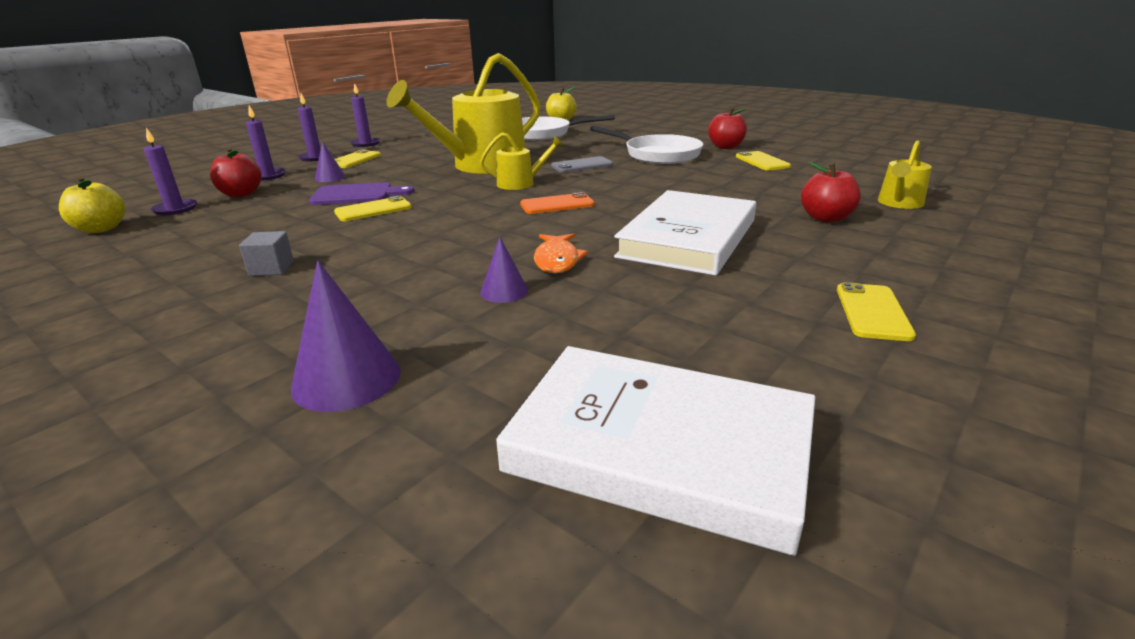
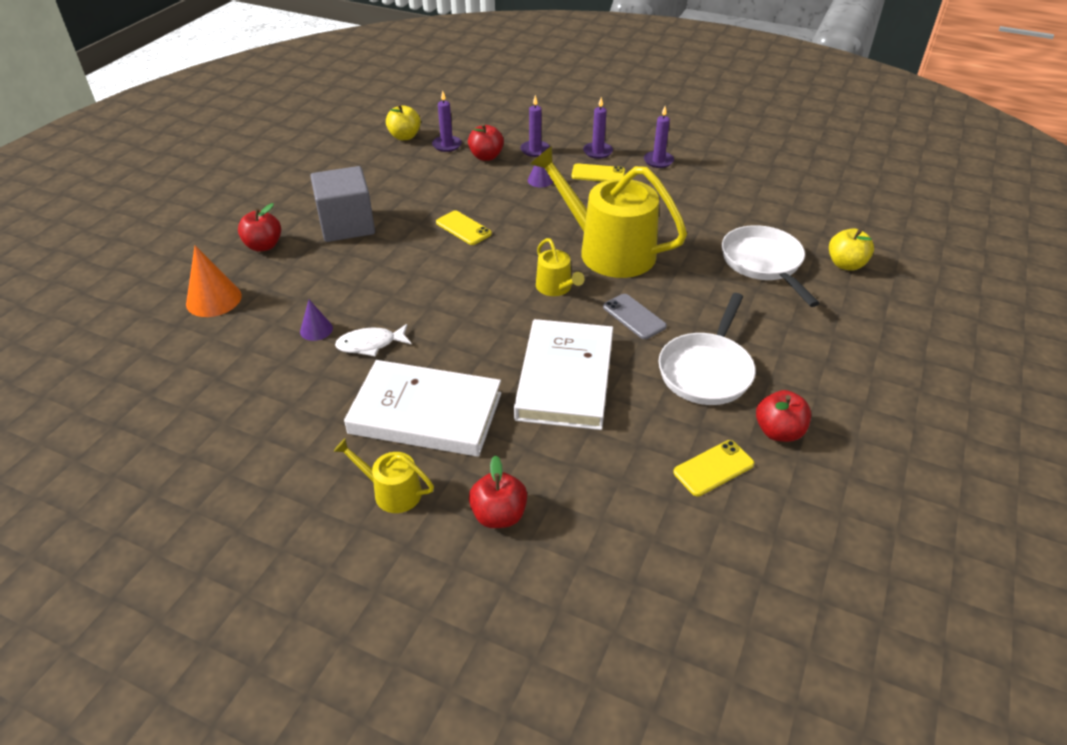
camera: 75 degrees right, 15 degrees up
(235, 332) = (264, 246): none -> red apple
(271, 268) = (347, 225): grey cube -> grey cube, size x2.31
(346, 379) = (214, 299): purple cone -> orange cone
(356, 195) = (498, 208): purple cutting board -> none
(557, 204) = (499, 322): orange phone -> none
(557, 260) = (370, 344): orange fish -> white fish
(659, 448) = (141, 419): white book -> white book (565, 378)
(872, 312) = (285, 524): yellow phone -> none
(899, 203) = (566, 590): yellow watering can -> yellow watering can (392, 492)

